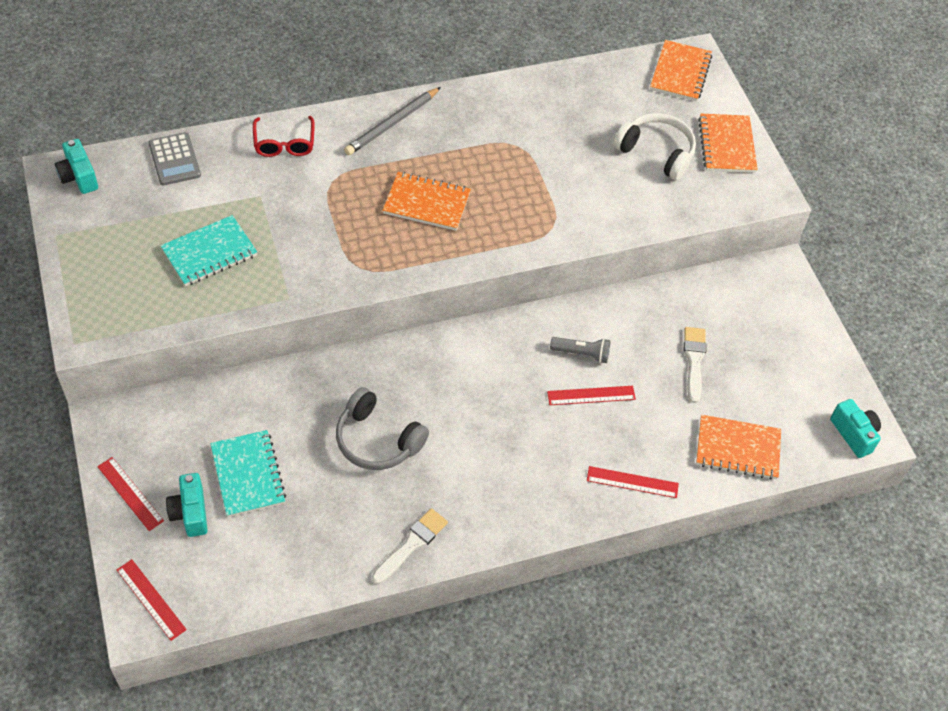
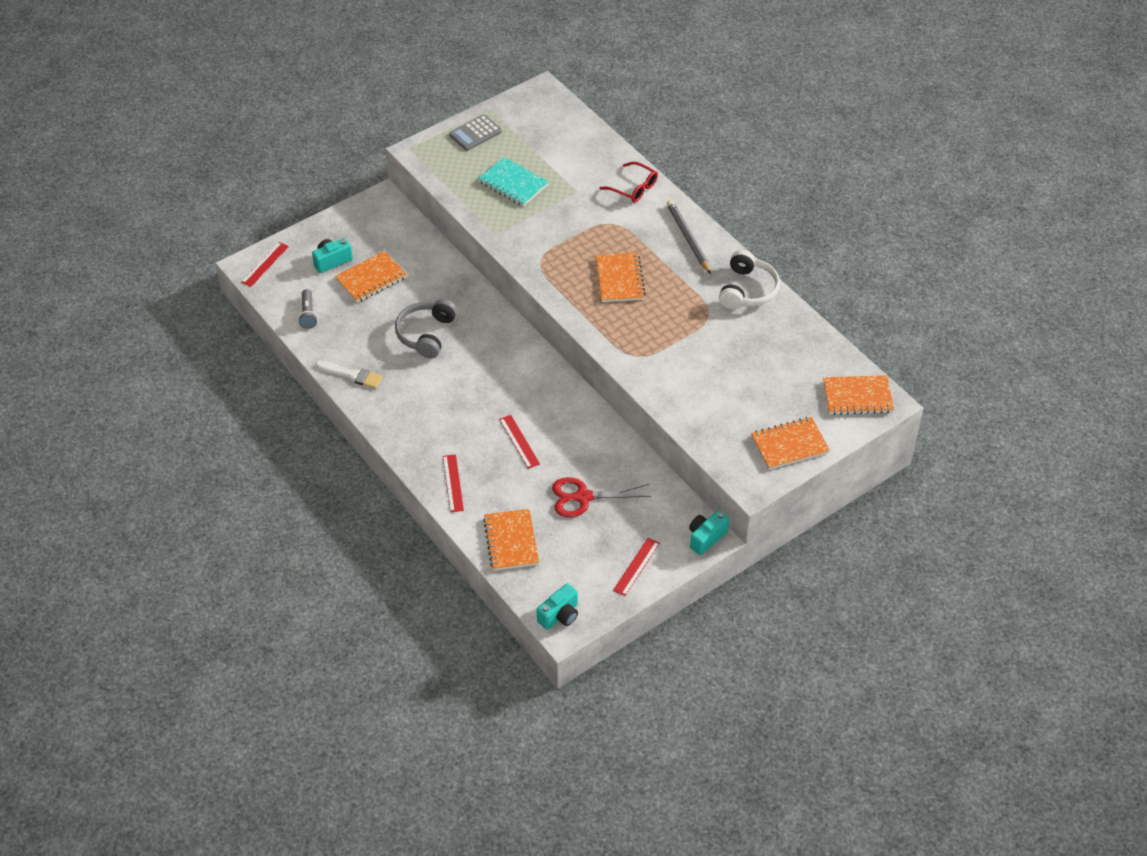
camera: 75 degrees right, 5 degrees down
(79, 177) = (544, 101): turquoise camera -> turquoise camera (706, 538)
(130, 493) = (334, 229): red ruler -> red ruler (636, 566)
(174, 159) = (585, 139): grey calculator -> grey calculator (475, 133)
(248, 475) = (371, 278): turquoise notebook -> orange notebook
(284, 143) = (633, 188): red glasses -> red glasses turned 120 degrees counterclockwise
(392, 123) = (688, 238): grey pencil -> grey pencil turned 45 degrees clockwise
(582, 353) = (555, 427): grey flashlight -> grey flashlight (308, 314)
(656, 152) = (753, 401): white headphones -> white headphones (747, 290)
(694, 360) = (583, 497): white brush -> red scissors

